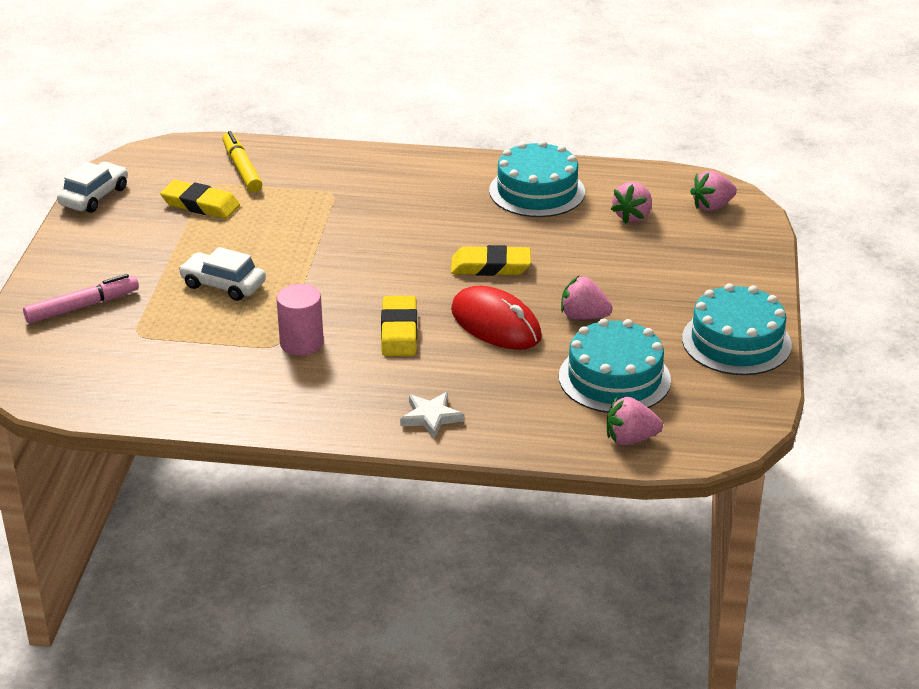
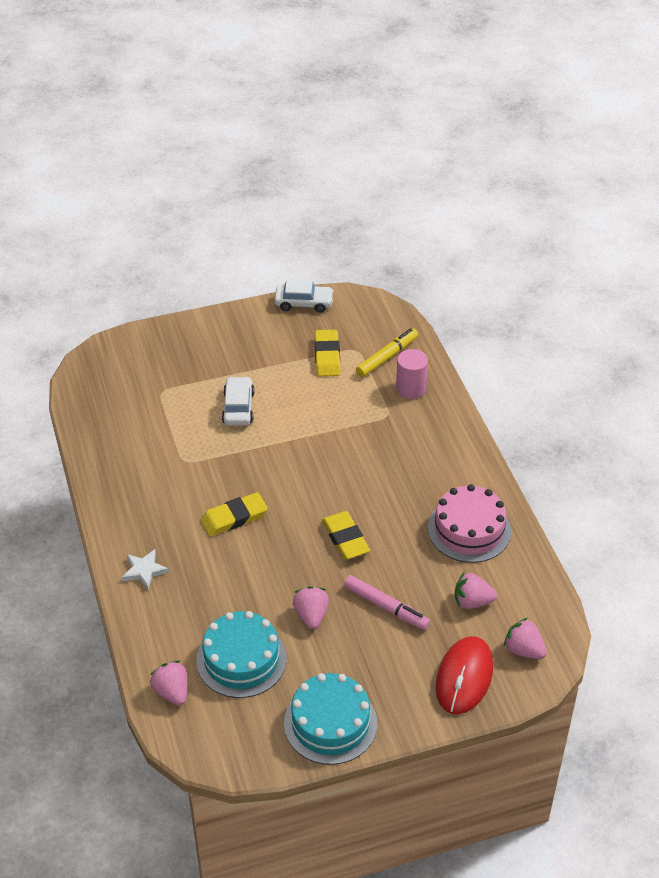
camera: 65 degrees right, 10 degrees up
(82, 306) = (176, 354): pink marker -> pink marker (386, 607)
(301, 343) = (193, 473): pink cylinder -> pink cylinder (411, 388)
(496, 324) = (272, 567): red mouse -> red mouse (464, 677)
(537, 191) = (469, 530): turquoise cake -> pink cake

